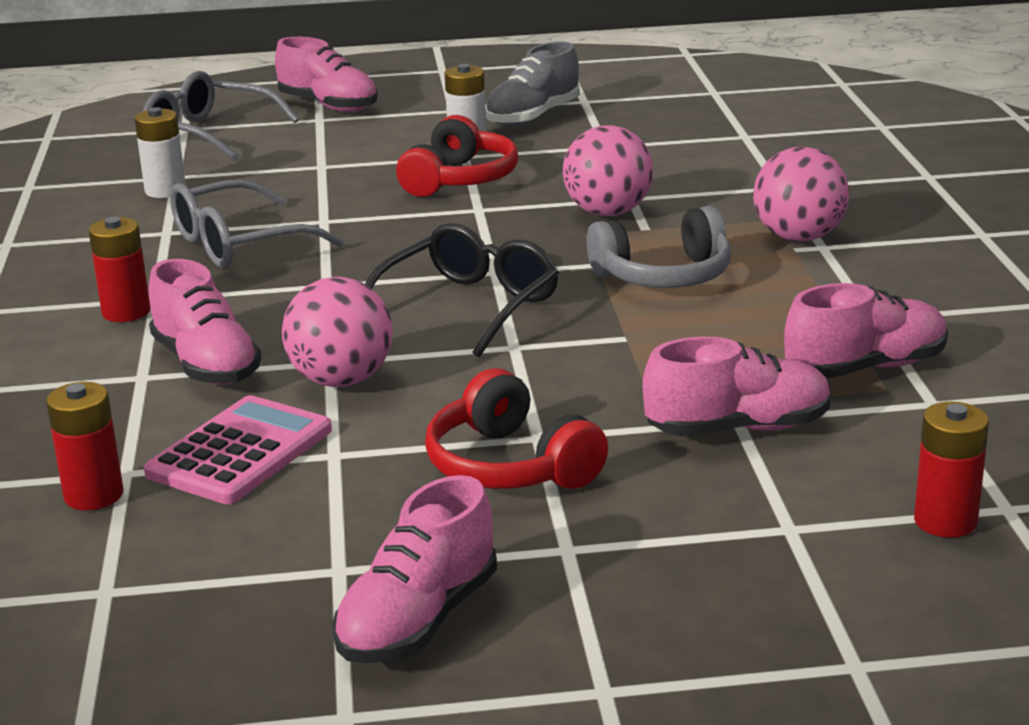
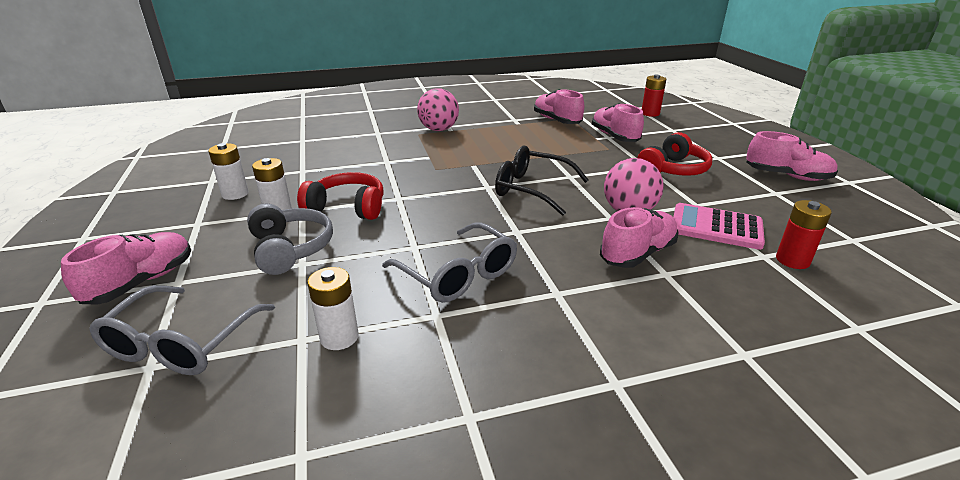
camera: 100 degrees left, 5 degrees up
(126, 312) = (584, 301): red battery -> none
(533, 117) = (235, 194): grey shoe -> white battery
(608, 212) = (407, 165): pink ball -> none
(664, 276) = (485, 151): grey headphones -> grey headphones (290, 249)

